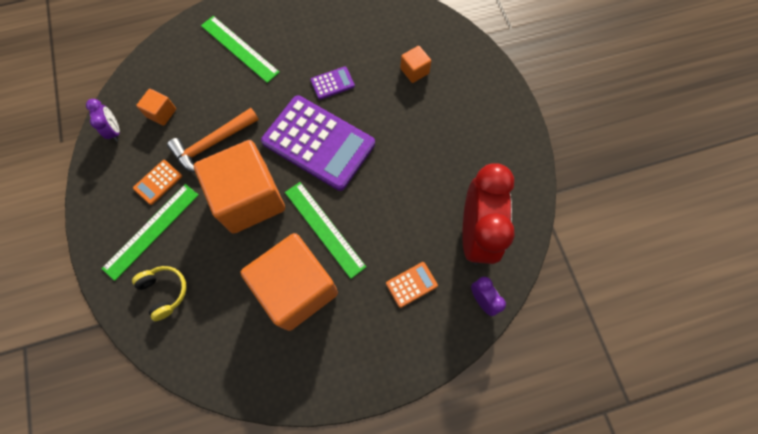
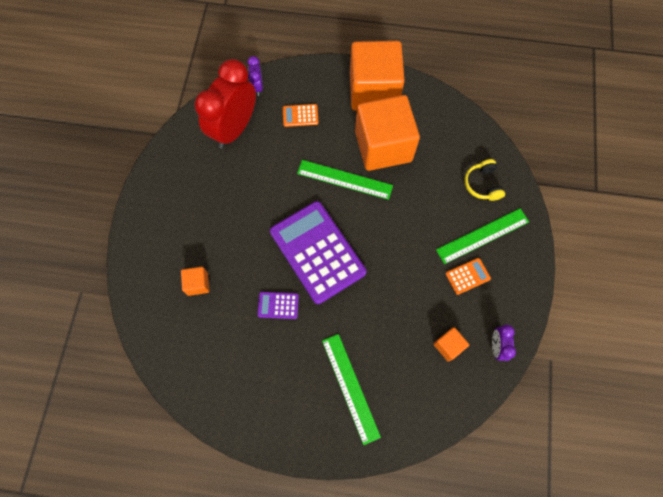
camera: 155 degrees left, 0 degrees up
(212, 144) = (410, 292): orange hammer -> none
(249, 198) = (394, 228): orange cube -> orange cube (373, 91)
(324, 229) = (344, 179): green ruler -> green ruler turned 60 degrees counterclockwise

